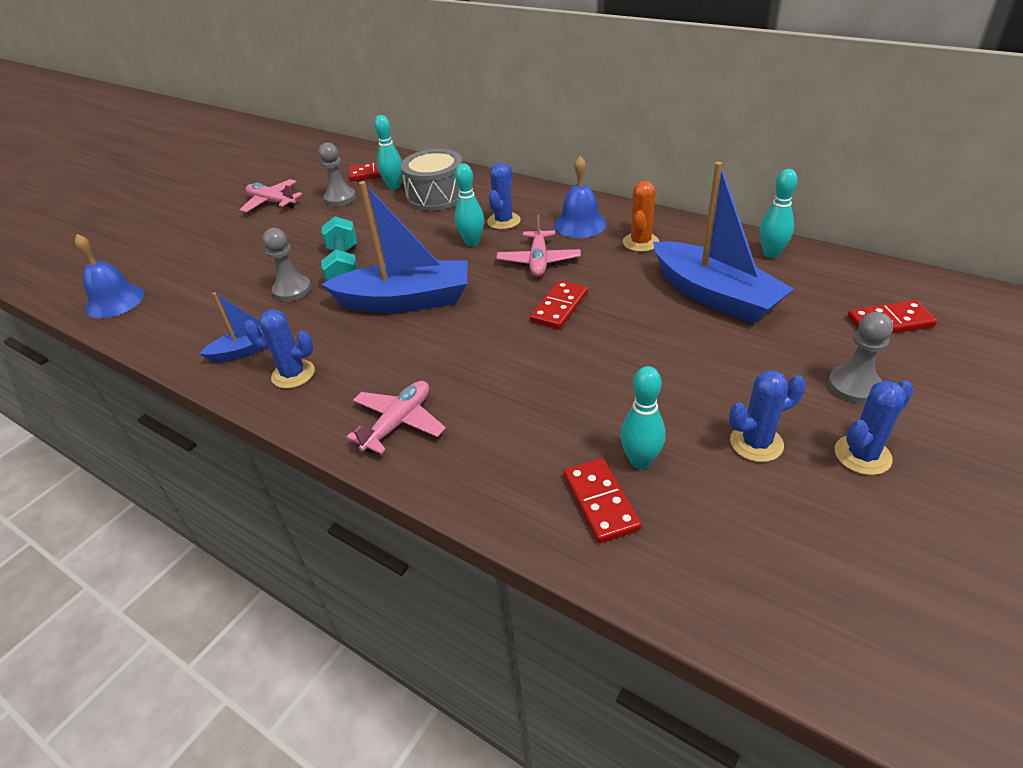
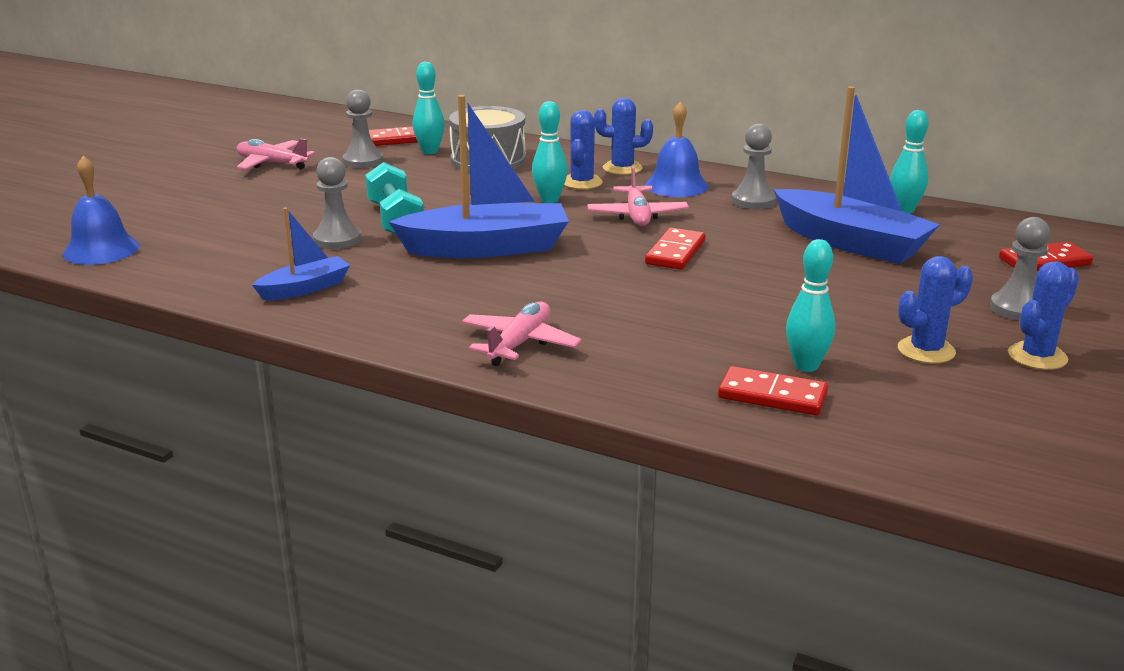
camera: 10 degrees left, 15 degrees down
(293, 374) = (372, 308): blue cactus -> blue cactus (622, 168)
(600, 502) = (772, 396): red domino -> red domino turned 45 degrees counterclockwise
(640, 242) = (753, 201): orange cactus -> grey pawn

